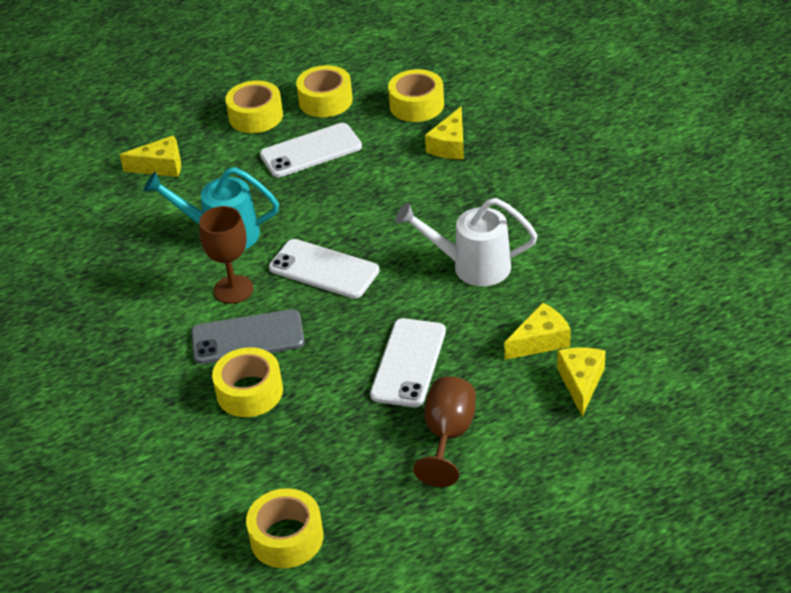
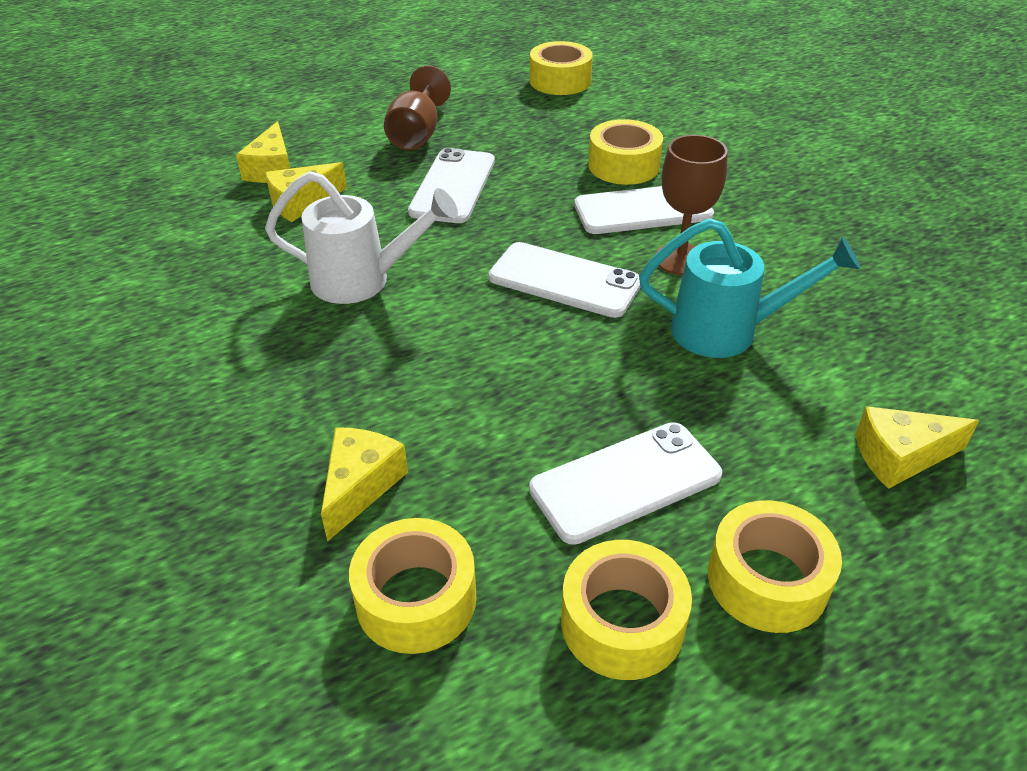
camera: 175 degrees right, 0 degrees up
(247, 337) = (643, 210): grey phone -> white phone

